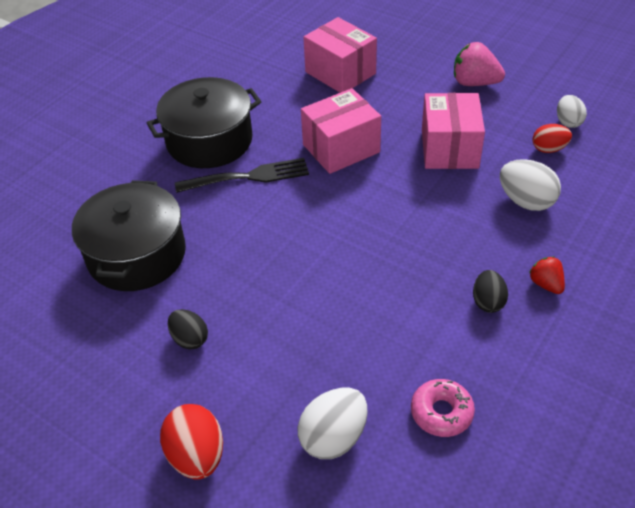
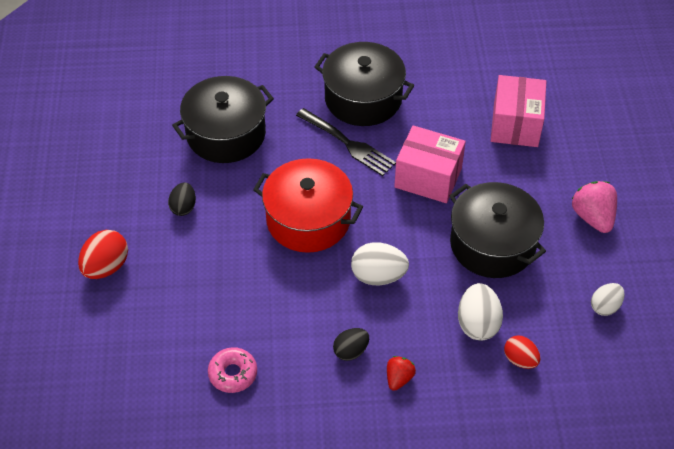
camera: 50 degrees right, 5 degrees up
(306, 250) = (308, 219): none -> red pot
(333, 437) = (170, 326): white egg -> white egg (378, 276)
(449, 149) = (492, 244): pink box -> black pot
(549, 149) = (556, 309): red egg -> red egg (520, 360)

